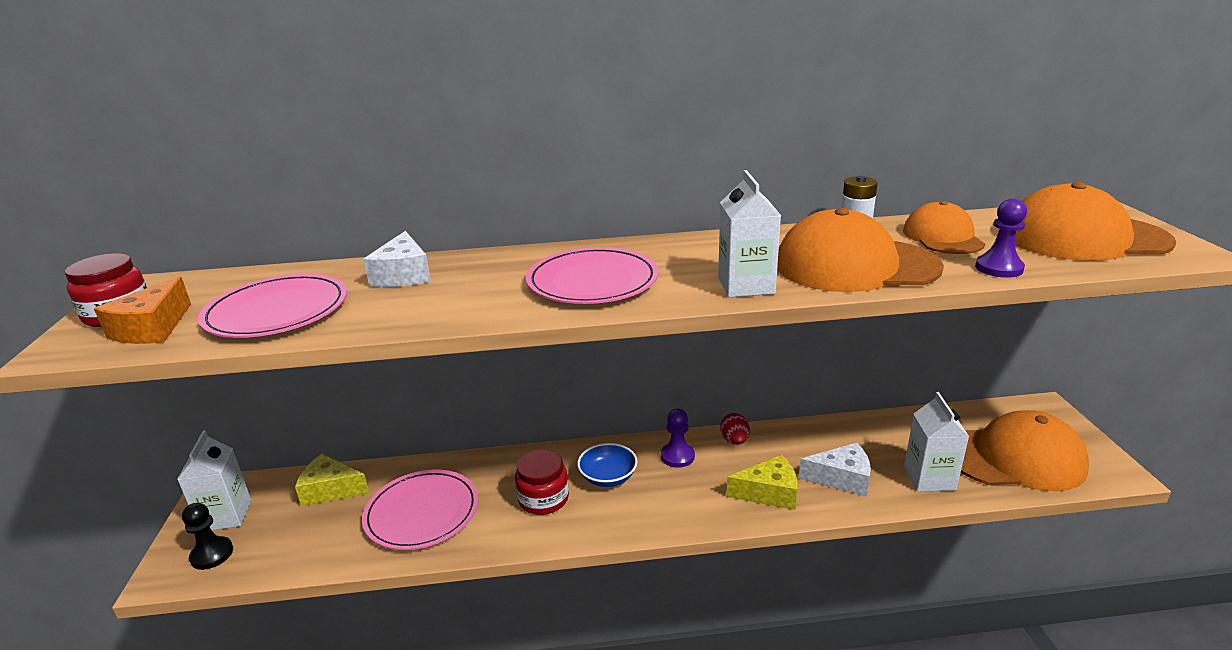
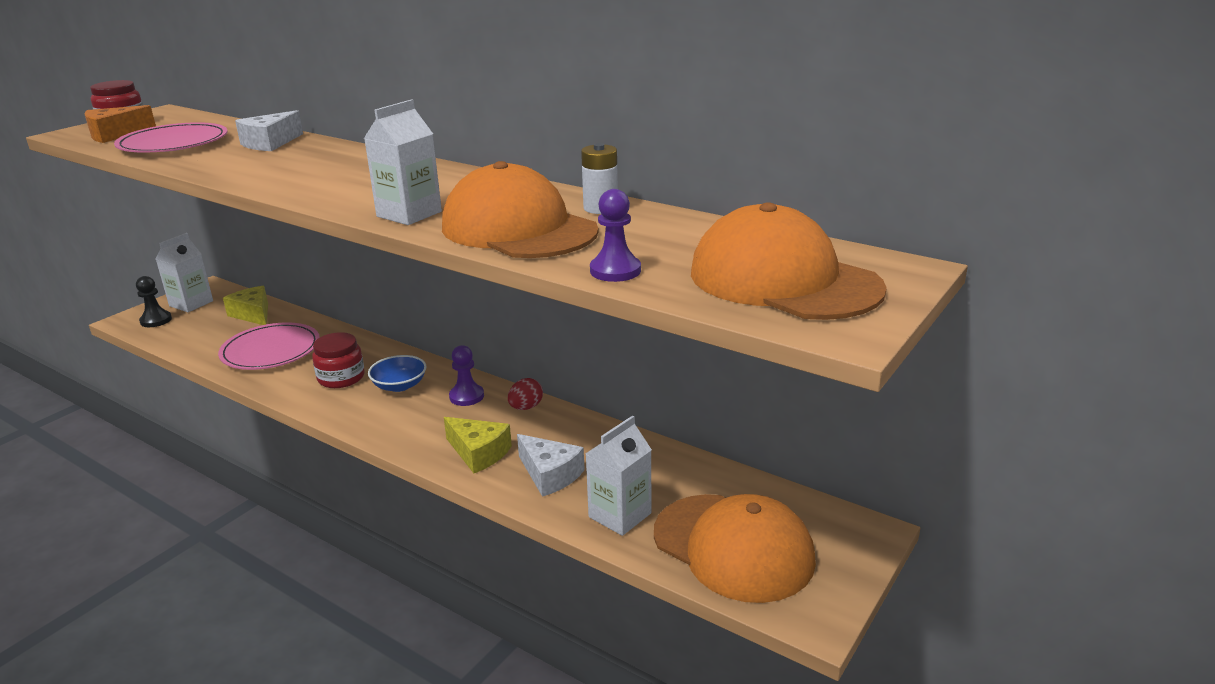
camera: 40 degrees right, 0 degrees up
(592, 281) = (341, 179): pink plate -> none
(942, 237) = (657, 235): orange cap -> none

